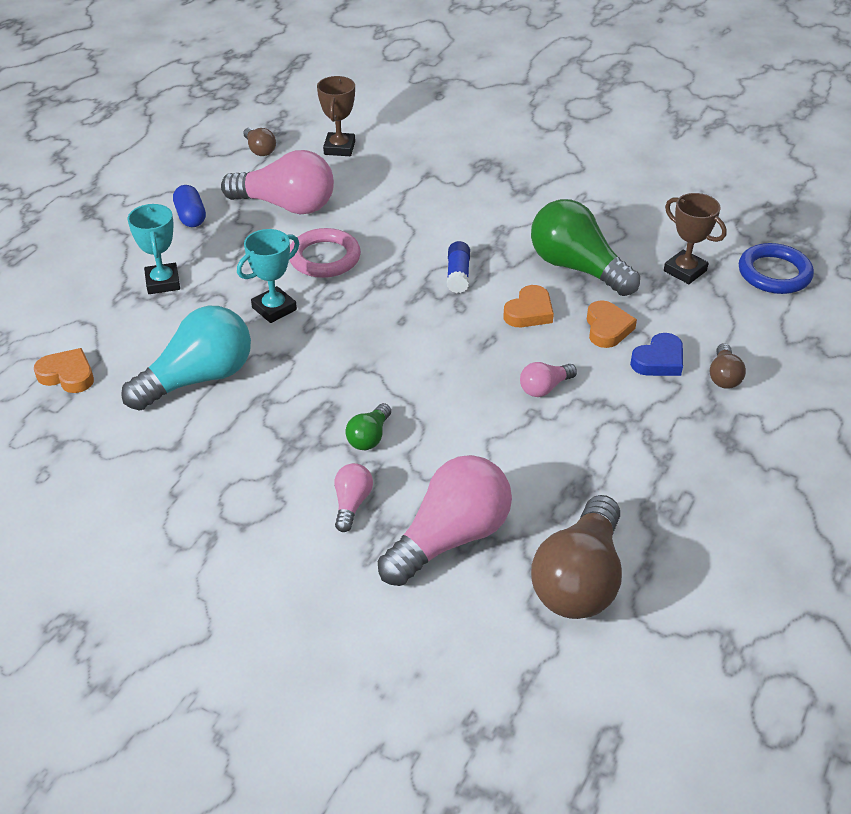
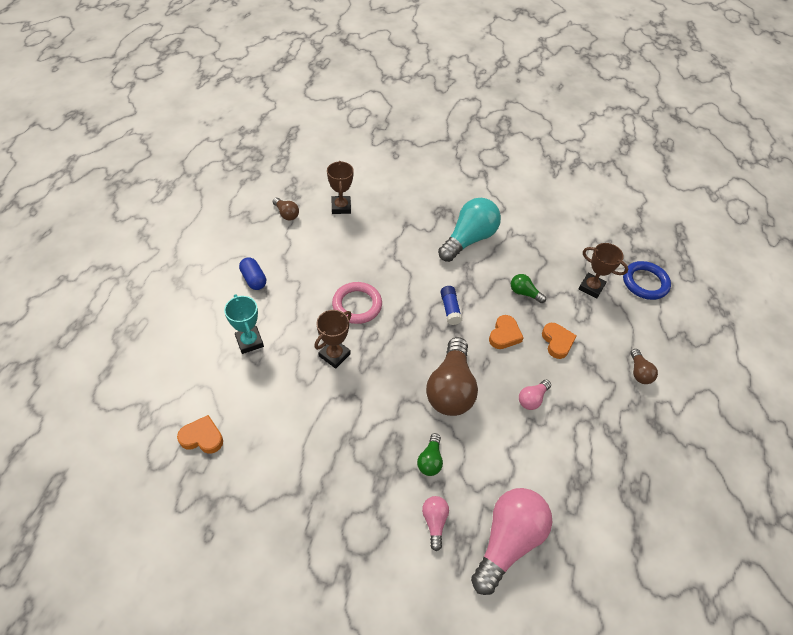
camera: 15 degrees left, 10 degrees up
(198, 379) = (298, 426): turquoise light bulb -> turquoise light bulb (468, 239)
(274, 309) = (334, 355): turquoise trophy -> brown trophy
(286, 205) = (318, 261): pink light bulb -> none
(577, 268) = (524, 293): green light bulb -> green light bulb, size x0.47
(579, 579) = (599, 561): brown light bulb -> brown light bulb (450, 388)
(659, 360) = (596, 365): blue heart -> none

